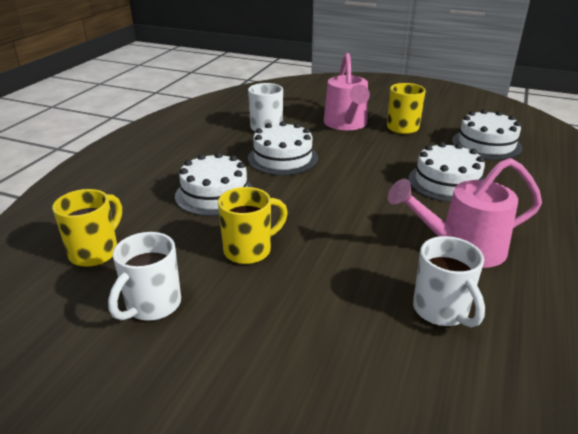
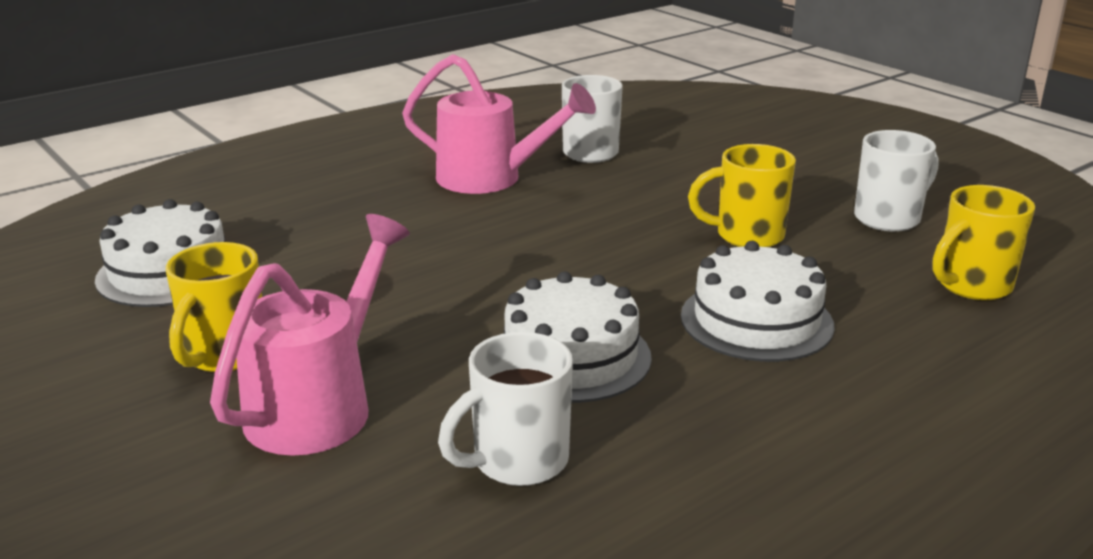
camera: 150 degrees left, 5 degrees down
(447, 182) = (366, 238): white cake -> none

